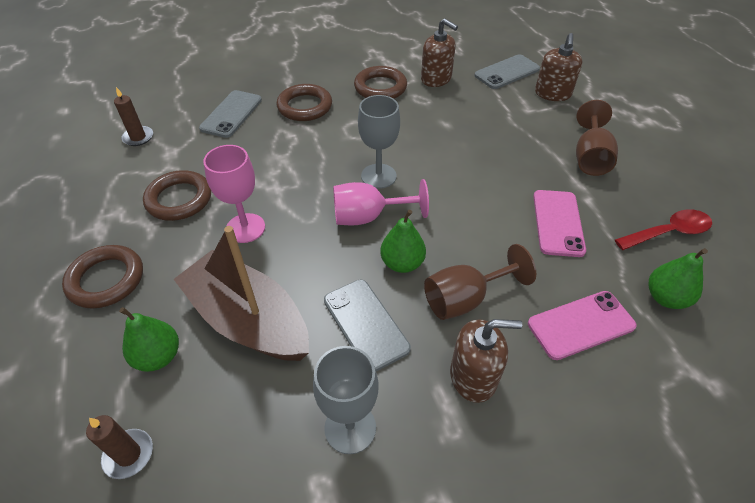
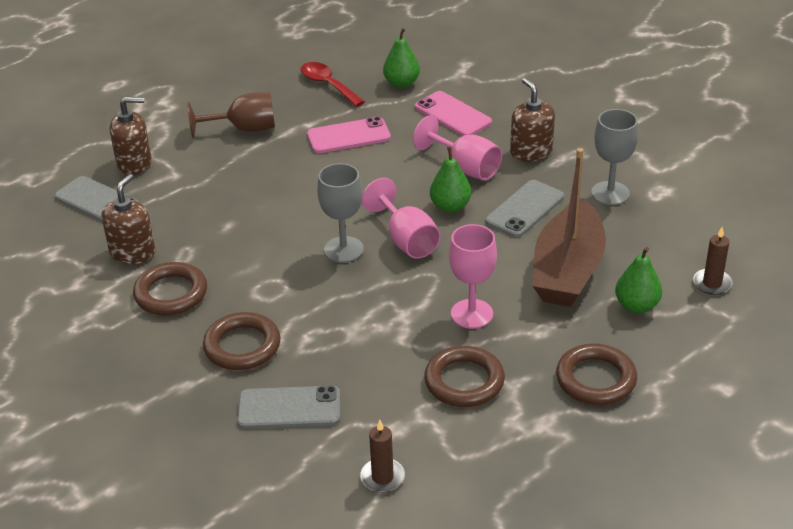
camera: 110 degrees left, 10 degrees down
(465, 299) = (465, 168): brown goblet -> pink goblet

